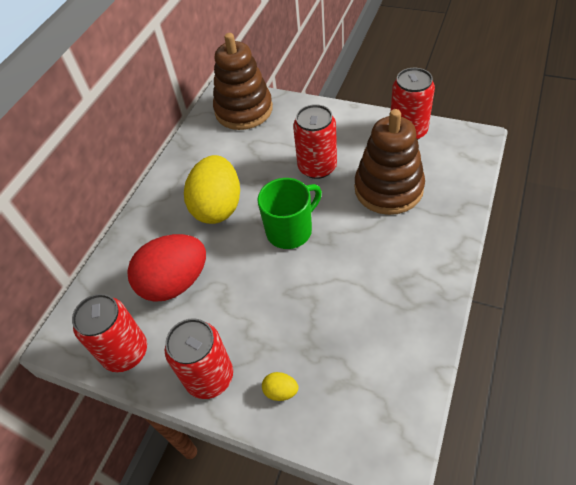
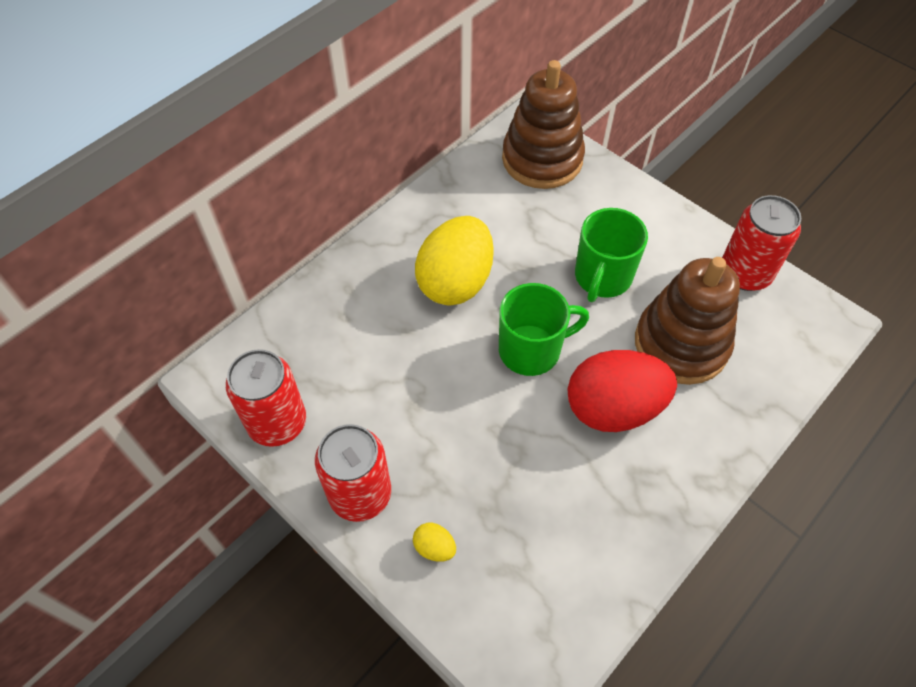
camera: 15 degrees right, 5 degrees up
(175, 283) = (366, 360): red egg -> red egg (613, 408)
(317, 167) = (602, 277): red can -> green mug

